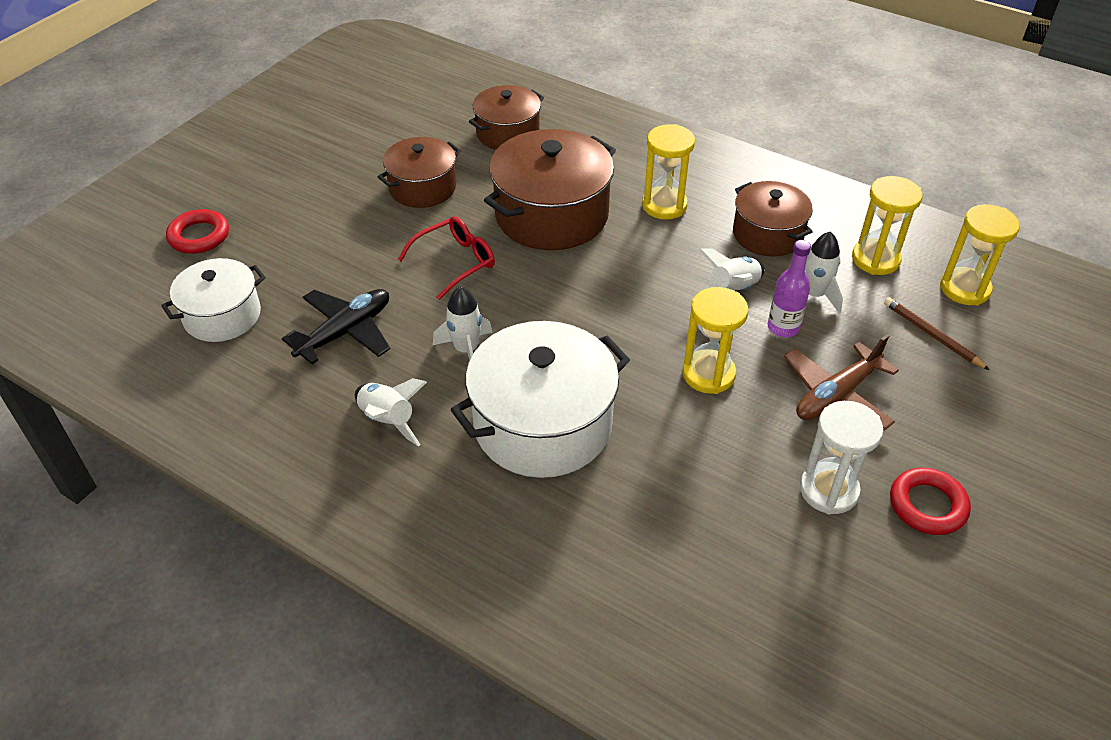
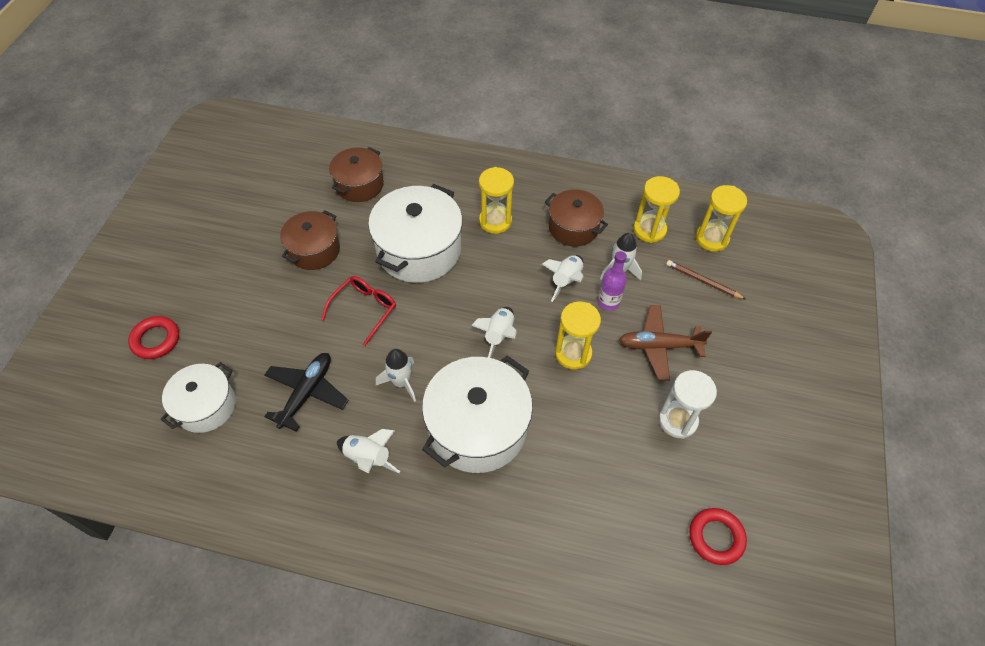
camera: 20 degrees left, 10 degrees up
(551, 215) = (419, 250): brown pot -> white pot
(615, 330) = (498, 335): none -> white rocket
(836, 395) = (659, 346): brown plane -> brown plane turned 60 degrees clockwise
(927, 505) = (739, 412): red ring -> red ring (716, 537)

